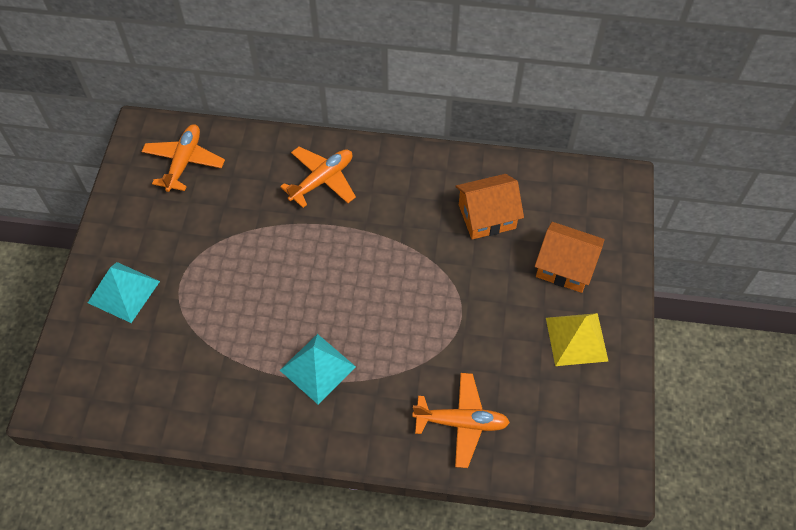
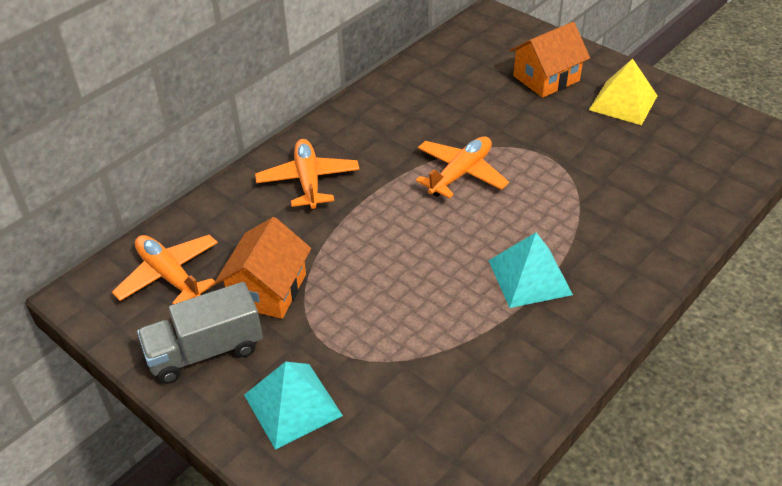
camera: 55 degrees left, 15 degrees down
(137, 221) = (205, 351): none -> grey truck
(461, 422) = (661, 204): orange plane -> orange plane (460, 174)
(487, 216) = (454, 98): orange house -> orange house (268, 290)

